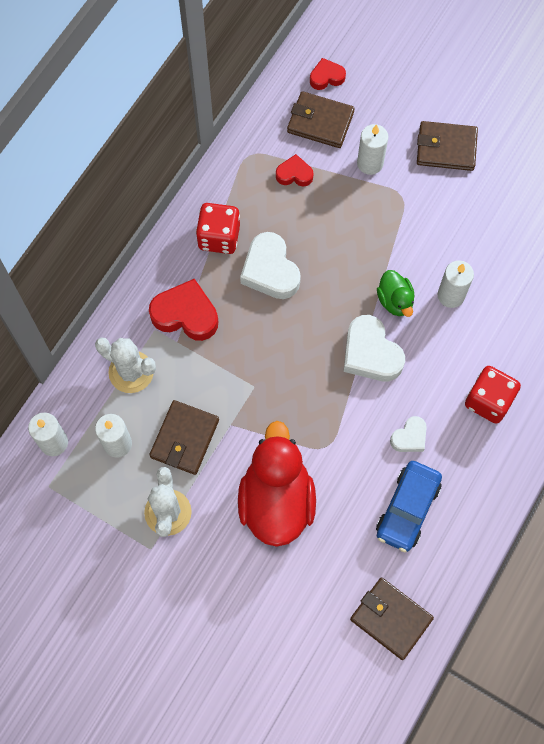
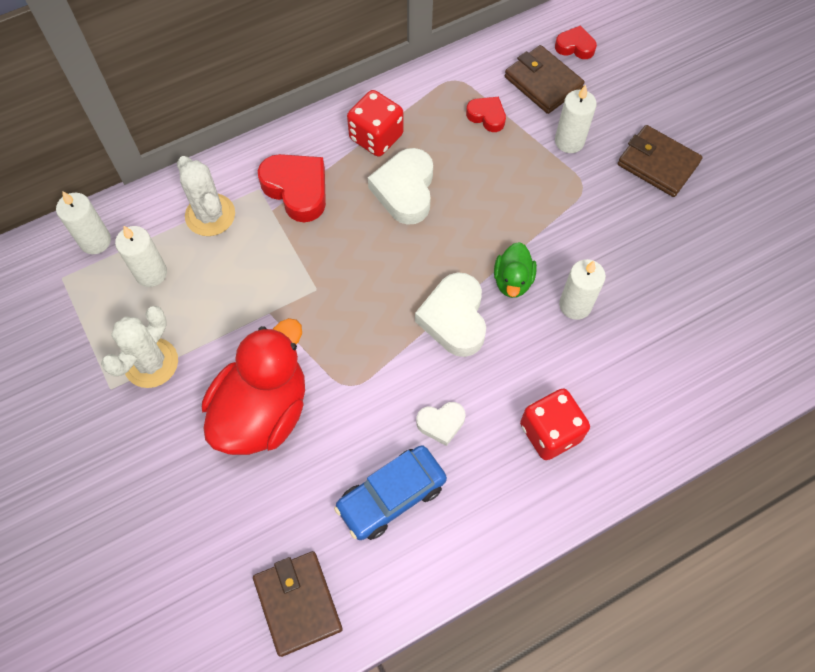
camera: 30 degrees right, 5 degrees down
(184, 438) = (216, 302): brown wallet -> none

